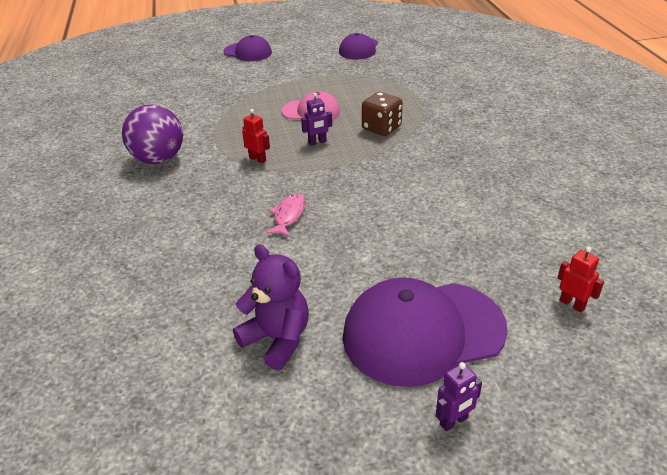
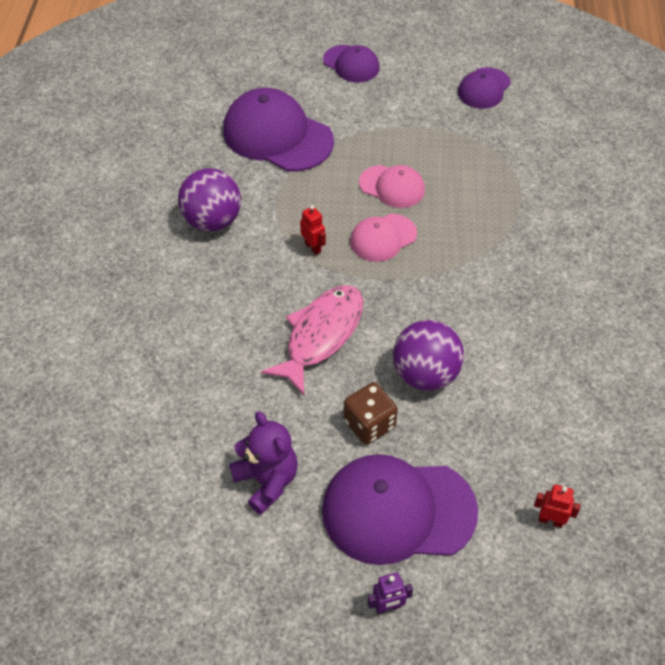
camera: 15 degrees right, 15 degrees up
(200, 99) = (277, 136): none -> purple cap
(288, 215) = (321, 335): pink fish -> pink fish, size x1.97
(317, 142) = (383, 238): purple robot -> pink cap
(381, 128) = (460, 233): brown dice -> brown dice (369, 424)
(398, 223) = (425, 374): none -> purple ball
(572, 304) = (550, 520): red robot -> red robot turned 45 degrees counterclockwise

